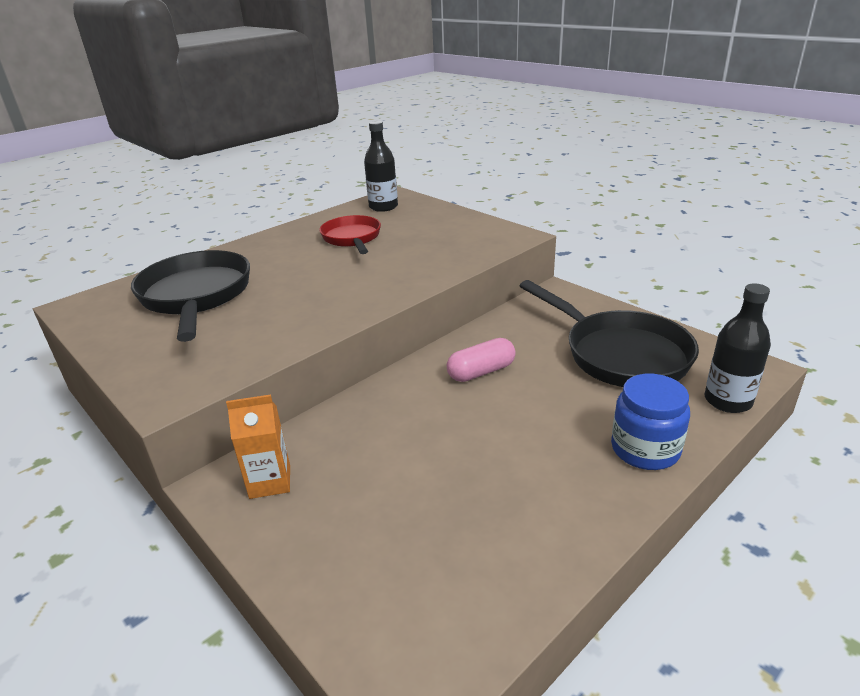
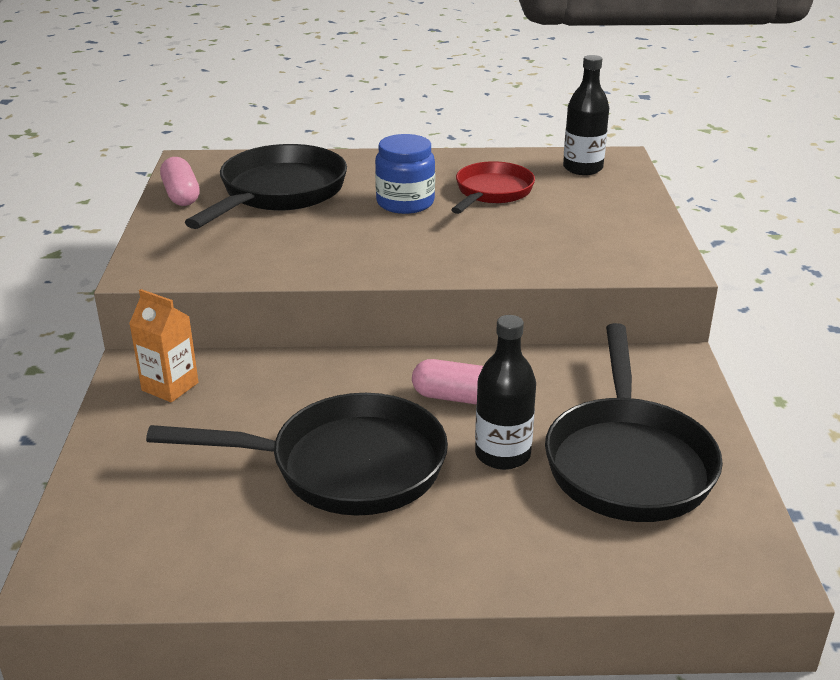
camera: 40 degrees right, 0 degrees up
(108, 331) = (181, 195): none -> pink capsule
(483, 453) = (345, 466): none -> black pan
(645, 449) = (488, 557): blue jar -> blue jar (405, 203)
(727, 401) = (659, 576): black bottle -> black bottle (502, 454)

